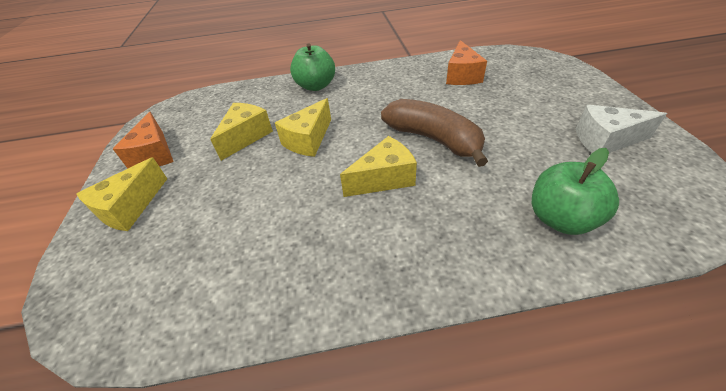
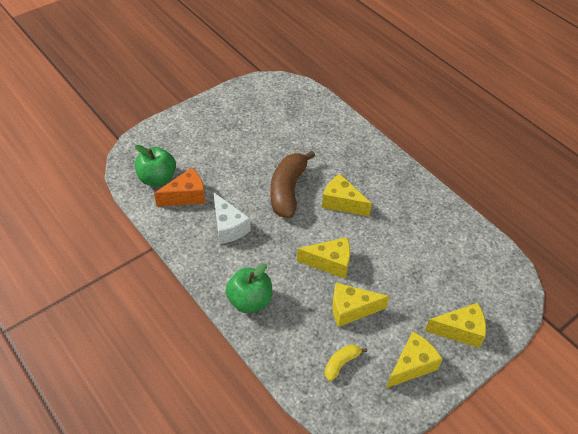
camera: 125 degrees left, 5 degrees up
(155, 154) = (411, 365): orange cheese -> yellow cheese
(211, 115) = (341, 363): none -> yellow banana
(560, 219) = (325, 127): green apple -> green apple (157, 178)
(605, 141) = (246, 114): white cheese -> white cheese (228, 227)

